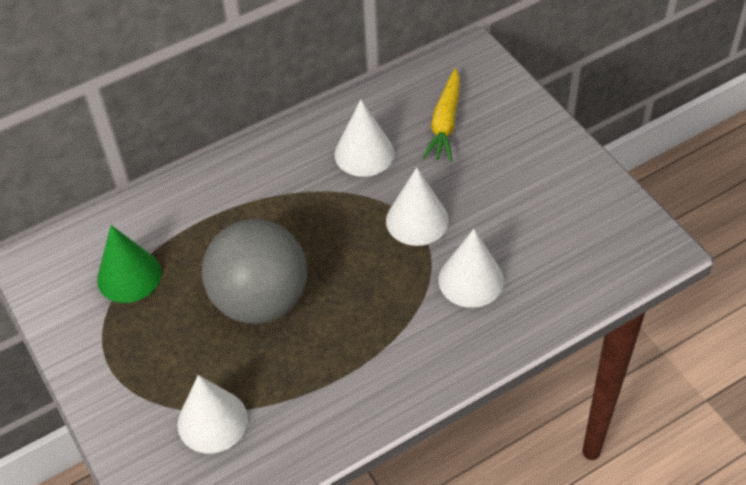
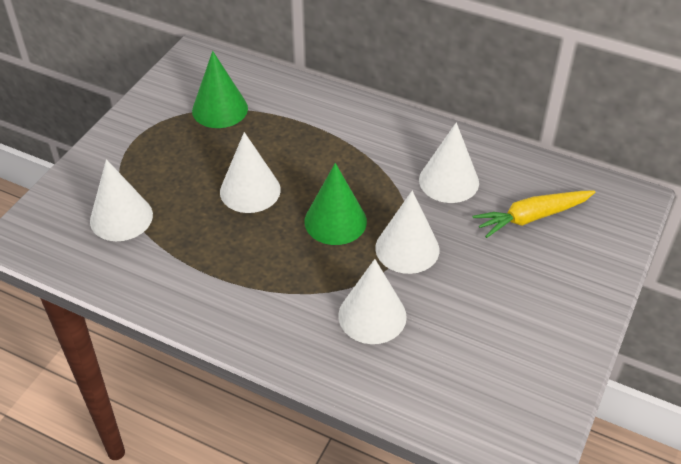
camera: 55 degrees right, 5 degrees down
(260, 300) = (250, 190): grey ball -> white cone
(348, 254) = (335, 221): none -> green cone

